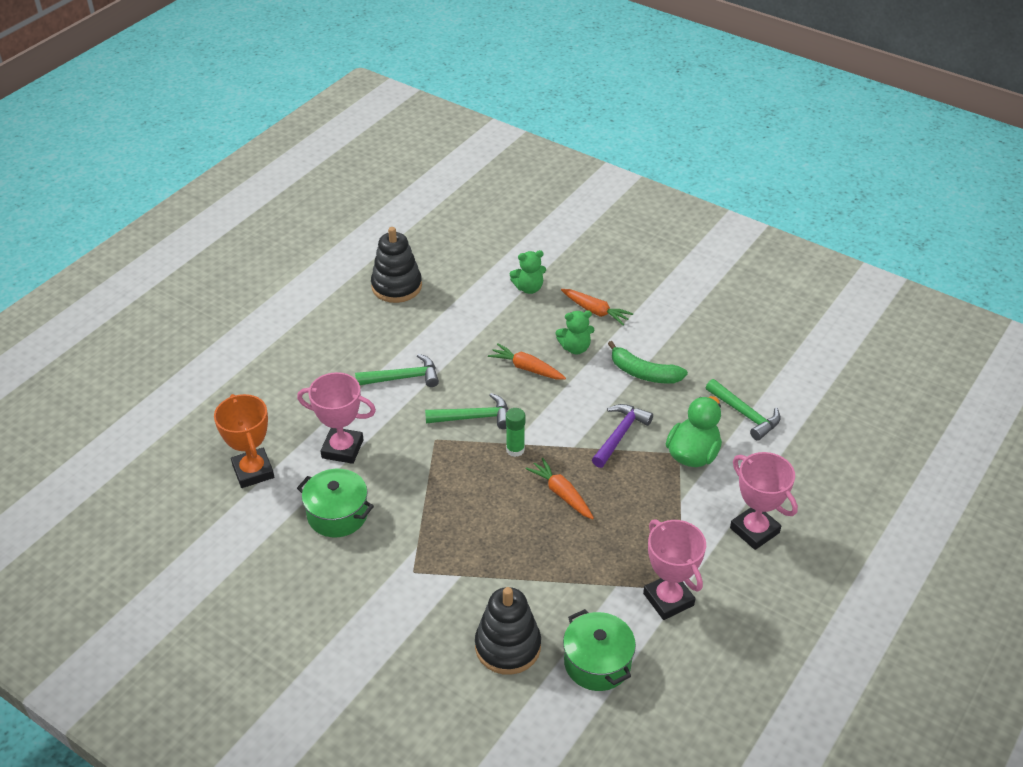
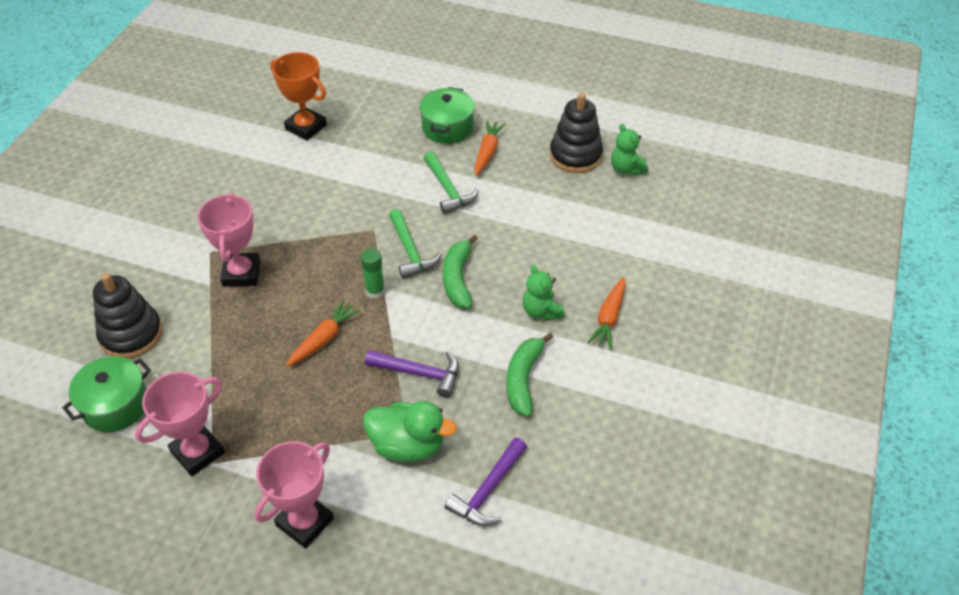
camera: 75 degrees right, 5 degrees up
(253, 471) = (306, 127): orange trophy -> orange trophy turned 75 degrees clockwise
(337, 514) = (267, 188): green pot -> green pot (447, 128)
(342, 449) = (345, 172): pink trophy -> pink trophy (241, 273)
(520, 392) = (458, 279): none -> green banana
(526, 368) = (494, 277): orange carrot -> orange carrot (487, 152)
(529, 288) = (621, 254): green teddy bear -> green teddy bear (626, 169)
(745, 414) = (488, 490): green hammer -> purple hammer

